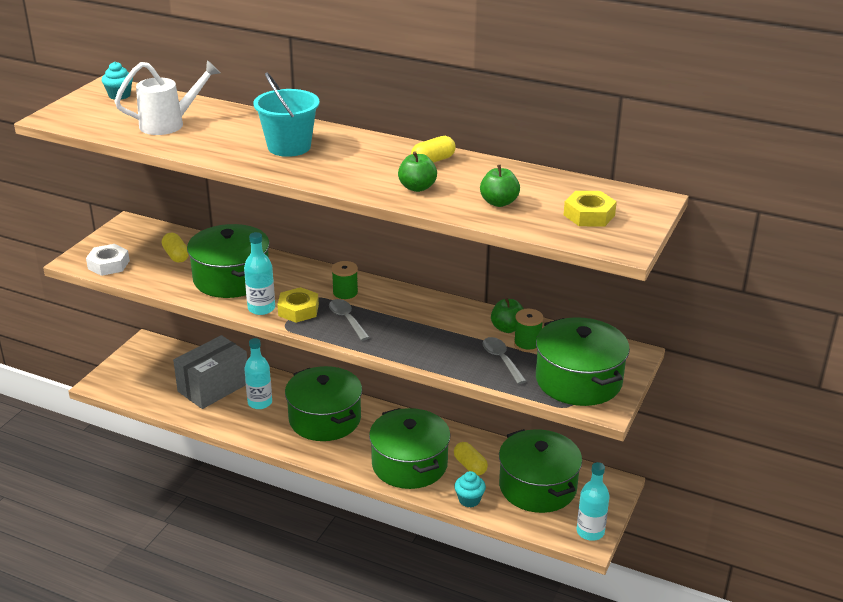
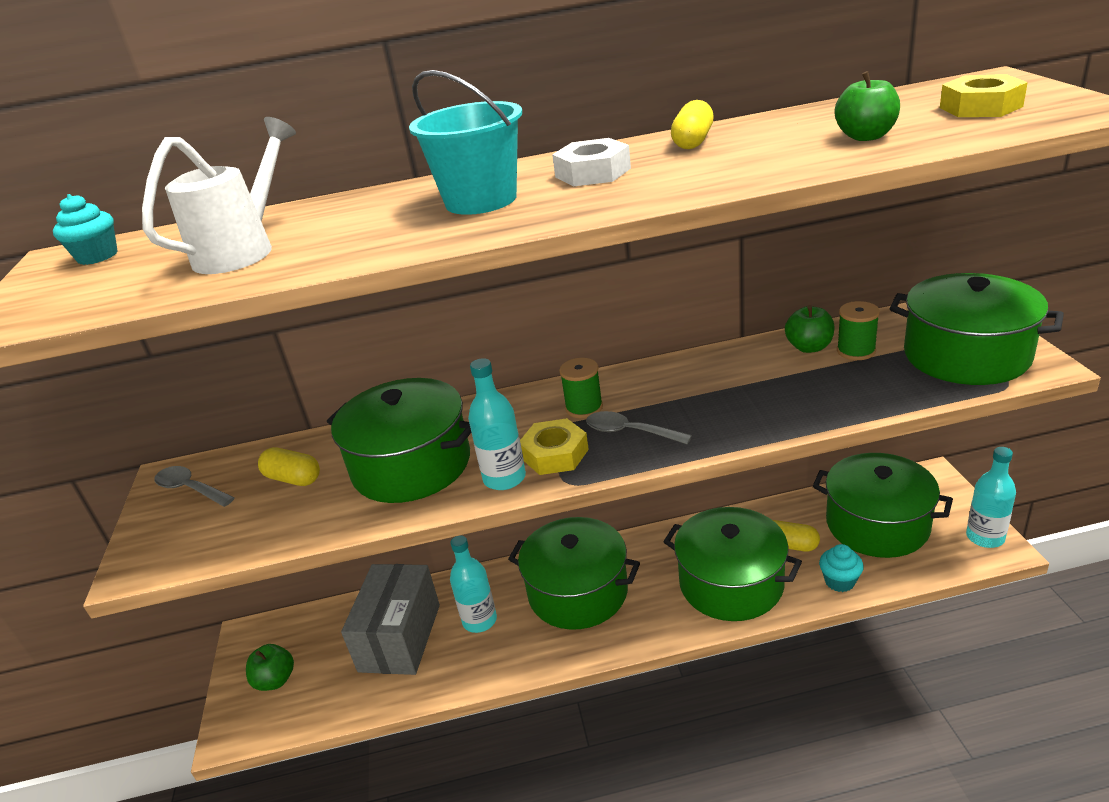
camera: 30 degrees left, 0 degrees up
(108, 264) = (199, 543): white nut -> white nut (592, 173)
(417, 187) = (741, 164): green apple -> green apple (275, 680)
(501, 359) = (861, 378): grey spoon -> grey spoon (190, 489)

